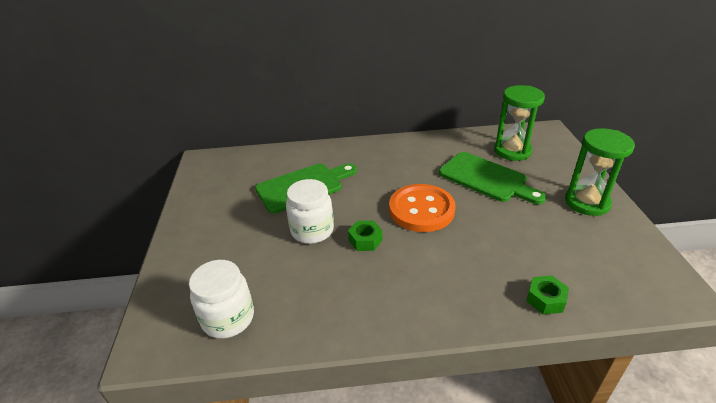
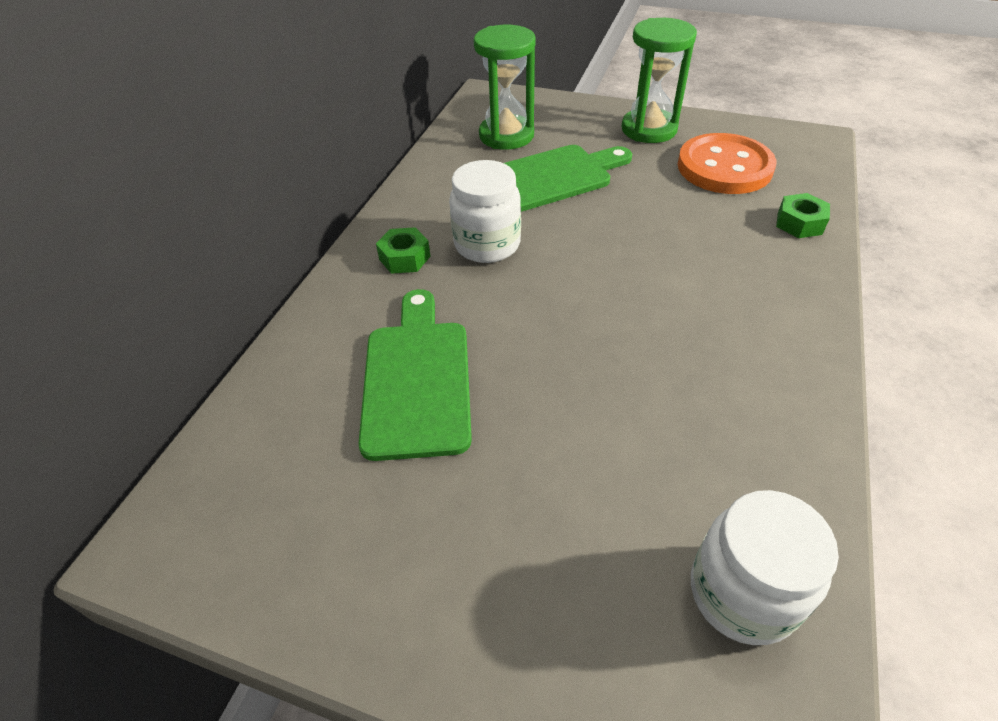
camera: 65 degrees left, 10 degrees up
(312, 230) = (557, 402): white jar -> white jar (487, 244)
(365, 240) = (618, 341): green nut -> green nut (405, 258)
(421, 210) = (580, 259): orange button -> orange button (724, 167)

